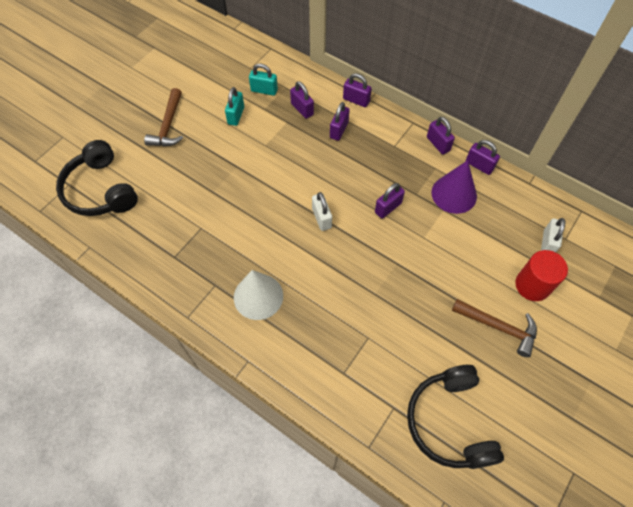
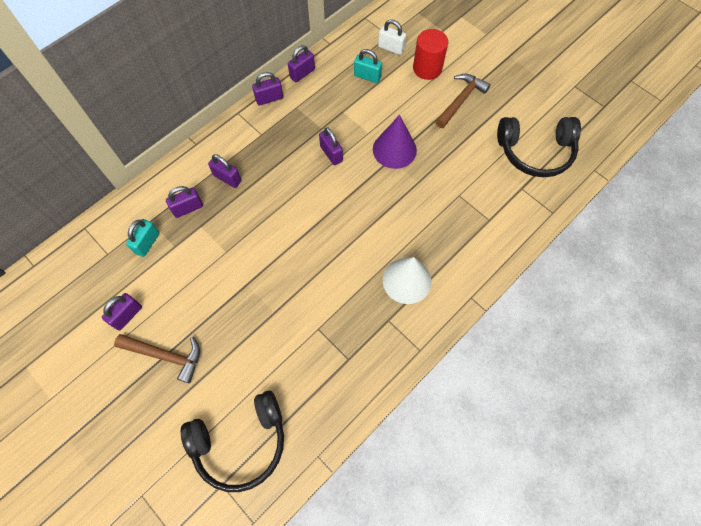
camera: 80 degrees left, 5 degrees up
(236, 115) = (175, 277): turquoise padlock -> turquoise padlock (367, 76)
(321, 218) = (330, 211): white padlock -> none
(356, 100) = (193, 156): purple padlock -> purple padlock (127, 315)
(454, 194) = (328, 99): purple cone -> purple cone (394, 149)

